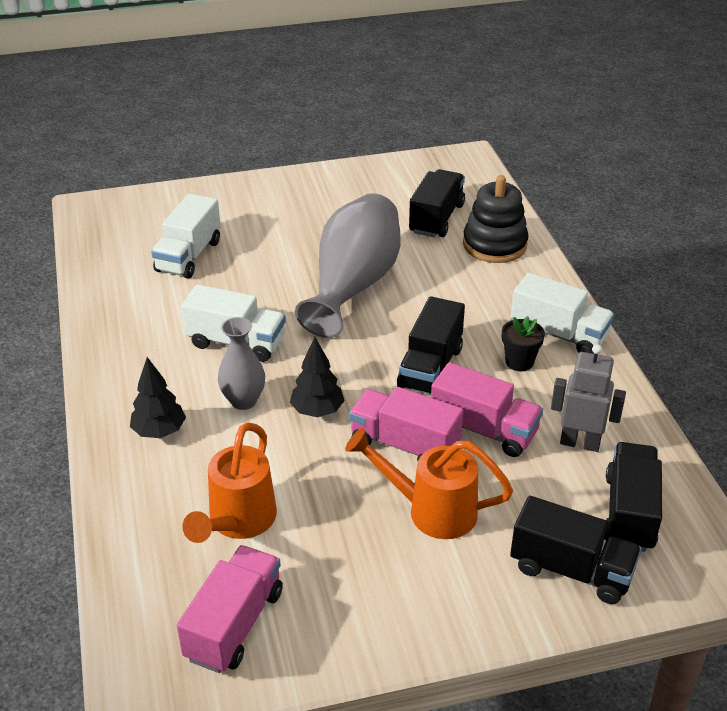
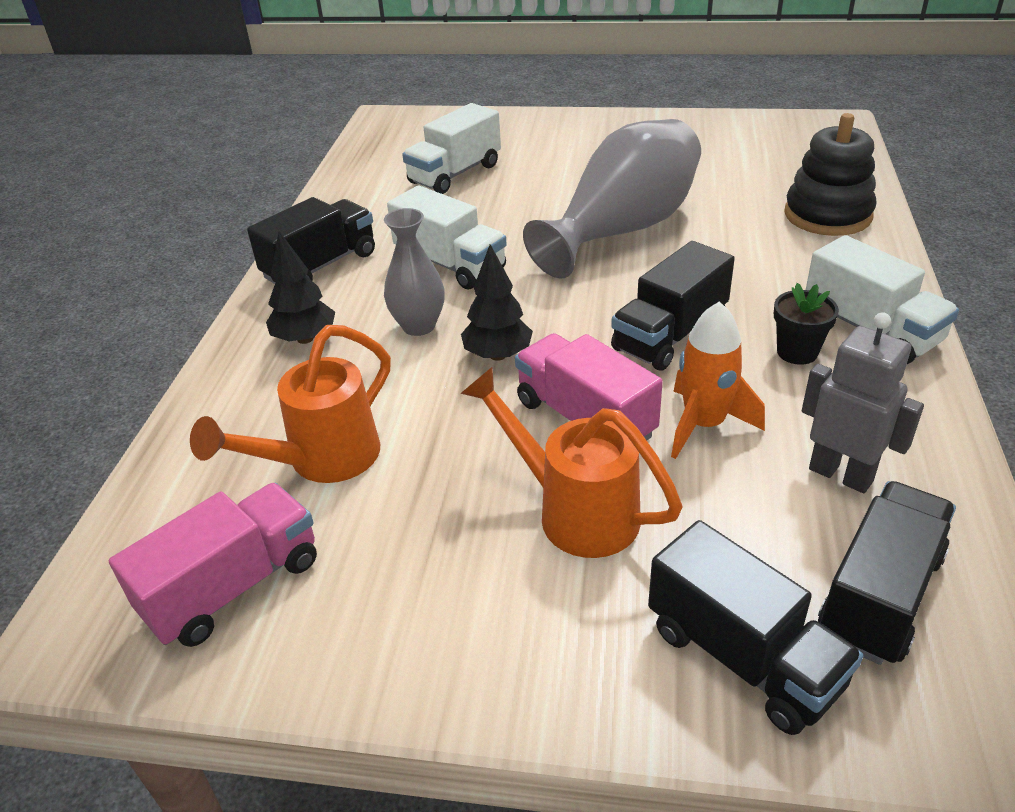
camera: 25 degrees right, 0 degrees up
(436, 218) = (764, 178): black truck -> black truck (320, 266)
(483, 430) = (704, 425): pink truck -> orange rocket

